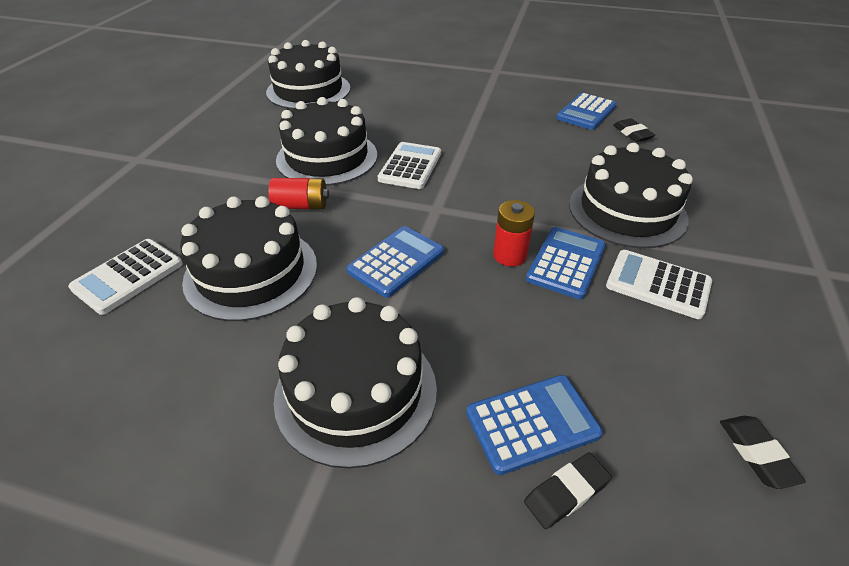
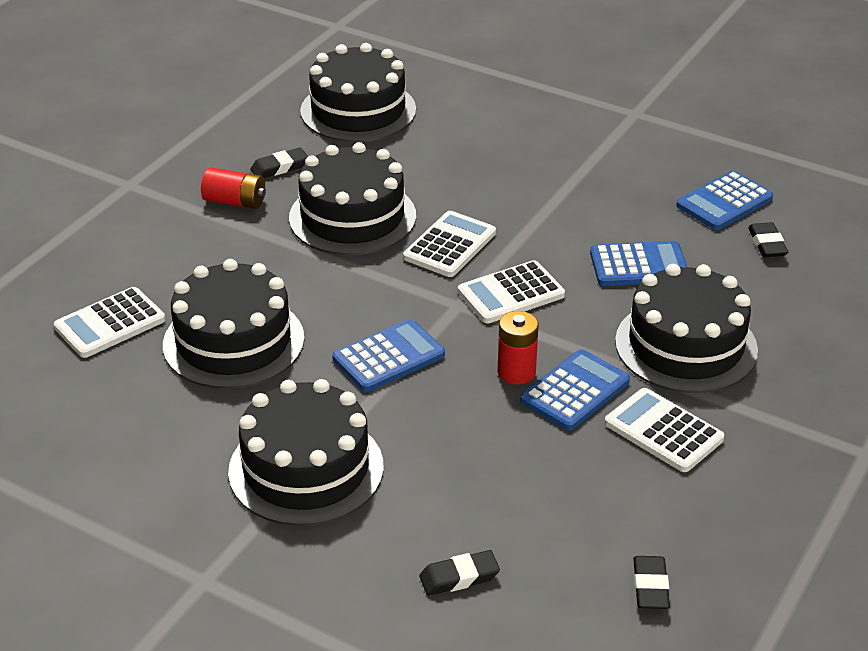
camera: 15 degrees right, 5 degrees down
(260, 132) = (279, 167): none -> black eraser
(301, 206) = (304, 275): red battery -> red battery (235, 202)
(473, 194) = (511, 293): none -> white calculator
(532, 423) = (457, 524): blue calculator -> blue calculator (639, 265)

